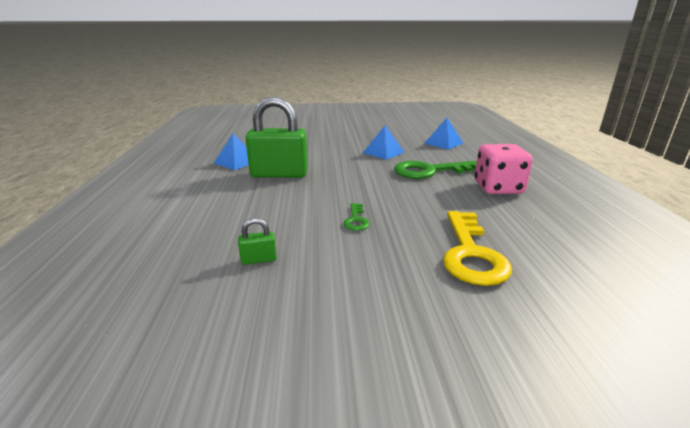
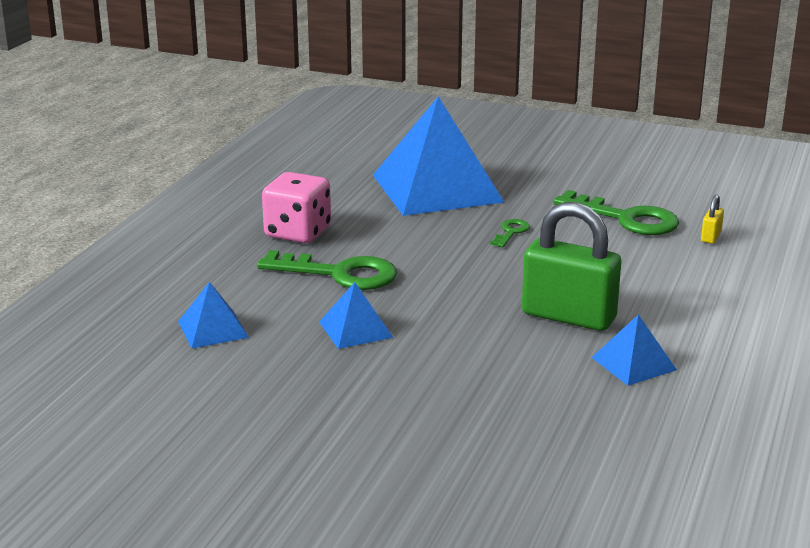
camera: 155 degrees left, 0 degrees up
(168, 256) = (711, 237): none -> yellow padlock
(259, 259) = (626, 218): green padlock -> green key
(471, 253) = (437, 188): yellow key -> blue pyramid

